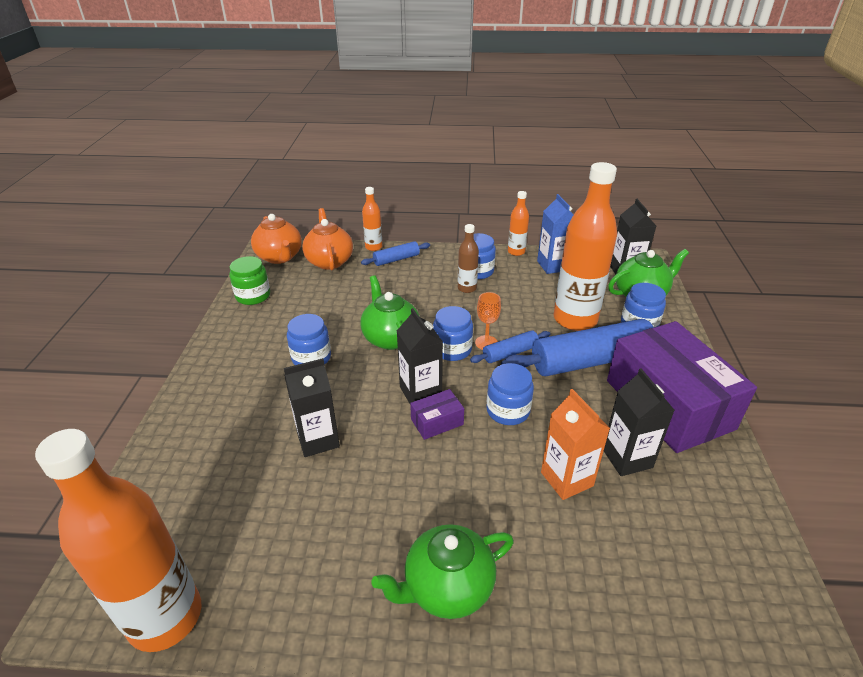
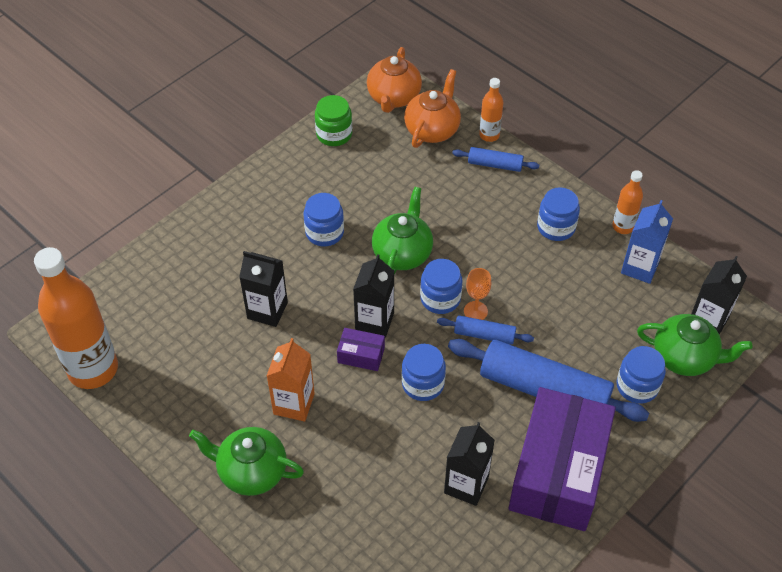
camera: 40 degrees right, 15 degrees up
(467, 288) = (523, 241): brown bottle -> none
(567, 479) = (403, 465): orange carton -> orange carton (294, 404)
(575, 319) = (583, 340): orange bottle -> none

